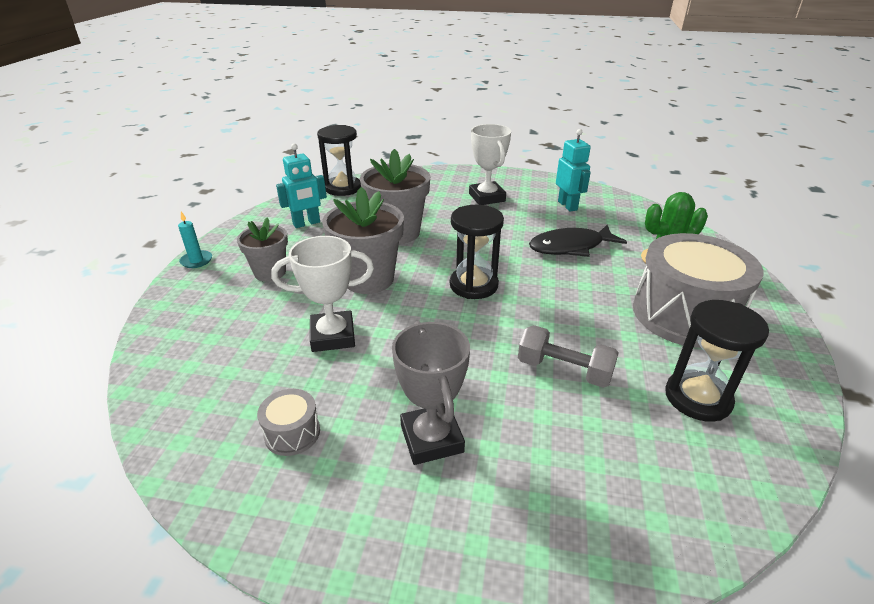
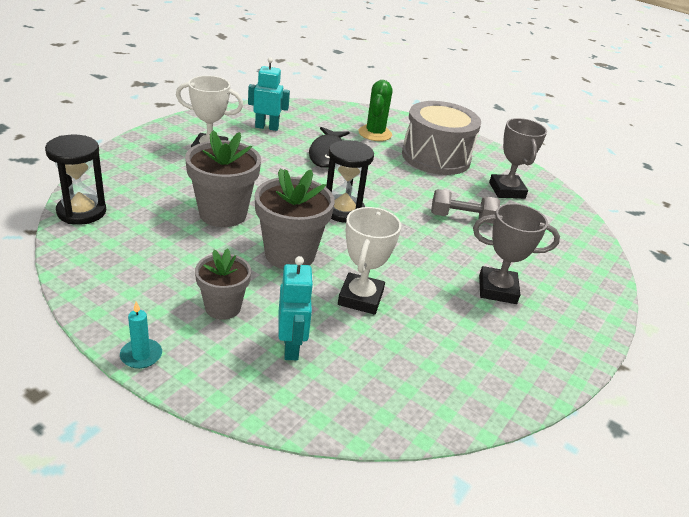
camera: 70 degrees left, 0 degrees up
(292, 433) = (464, 348): grey drum -> none
(306, 223) = (140, 258): turquoise robot -> turquoise robot (291, 347)
(564, 370) = (461, 218): grey dumbbell -> grey dumbbell turned 45 degrees clockwise
(697, 398) = (507, 190): black hourglass -> grey trophy

